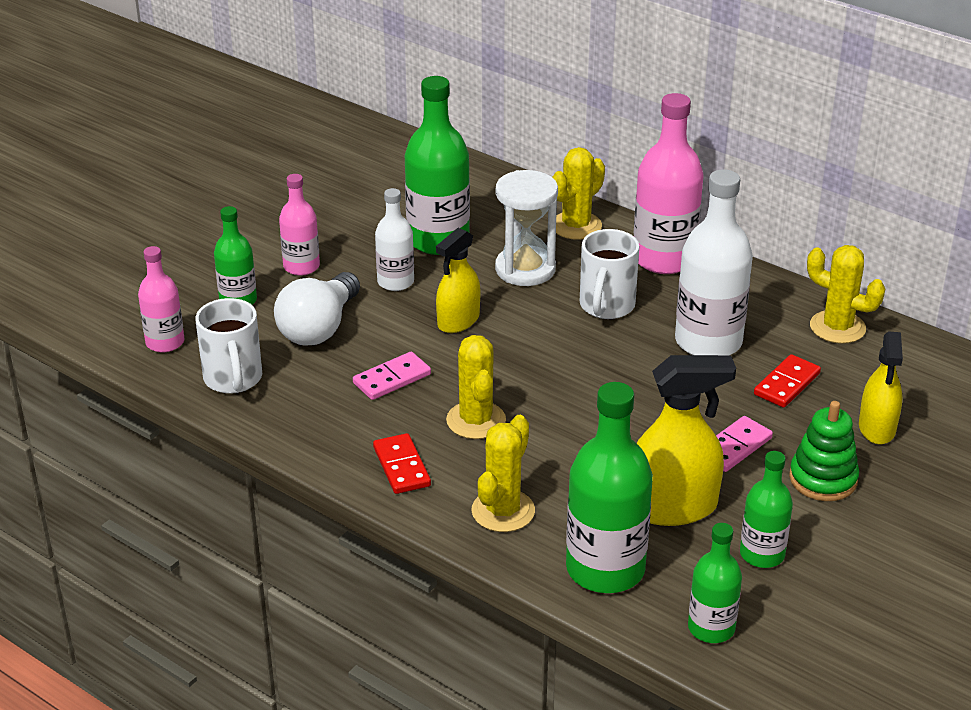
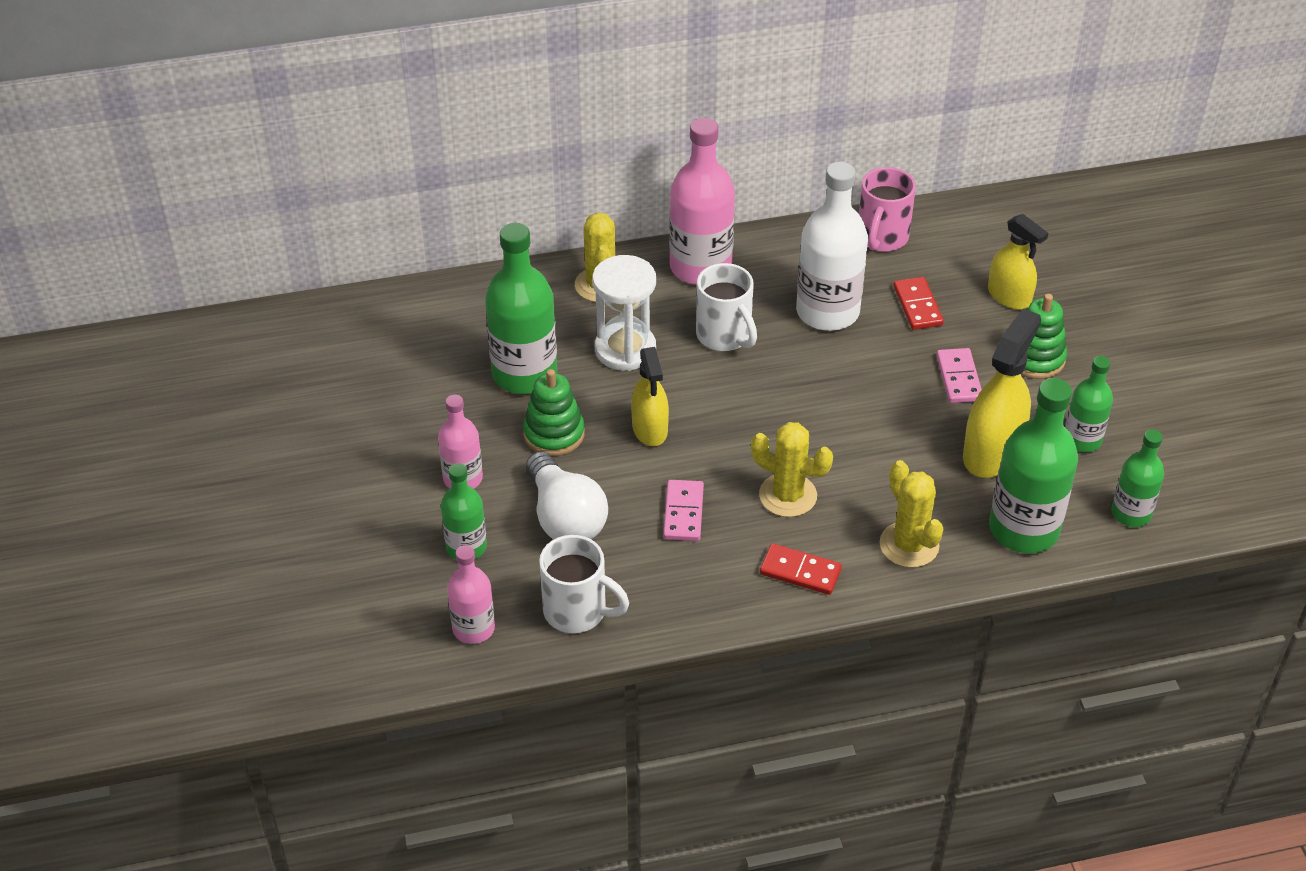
camera: 50 degrees left, 10 degrees up
(395, 282) = (554, 434): white bottle -> green stacking toy
(837, 327) = (881, 238): yellow cactus -> pink mug

